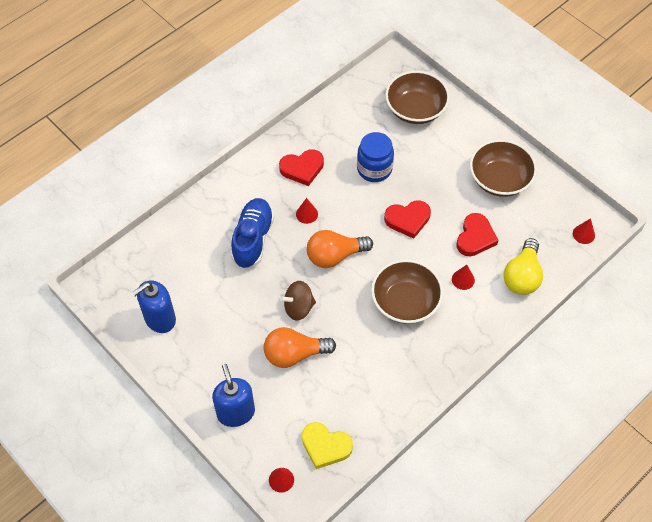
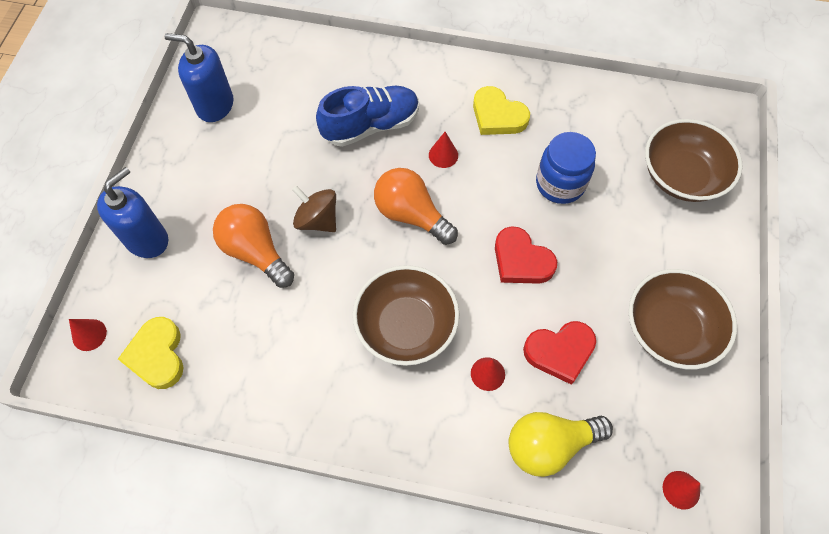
camera: 55 degrees right, 5 degrees up
(302, 168) = (498, 115): red heart -> yellow heart

